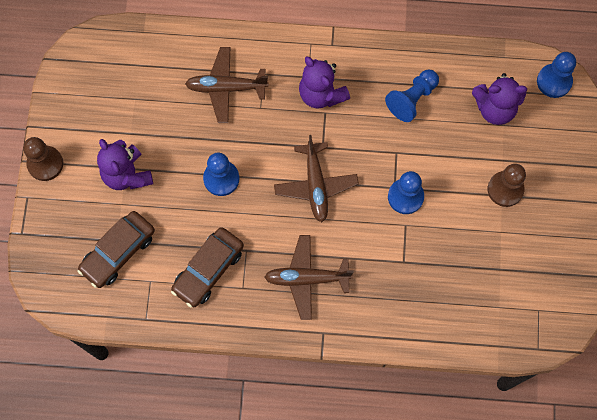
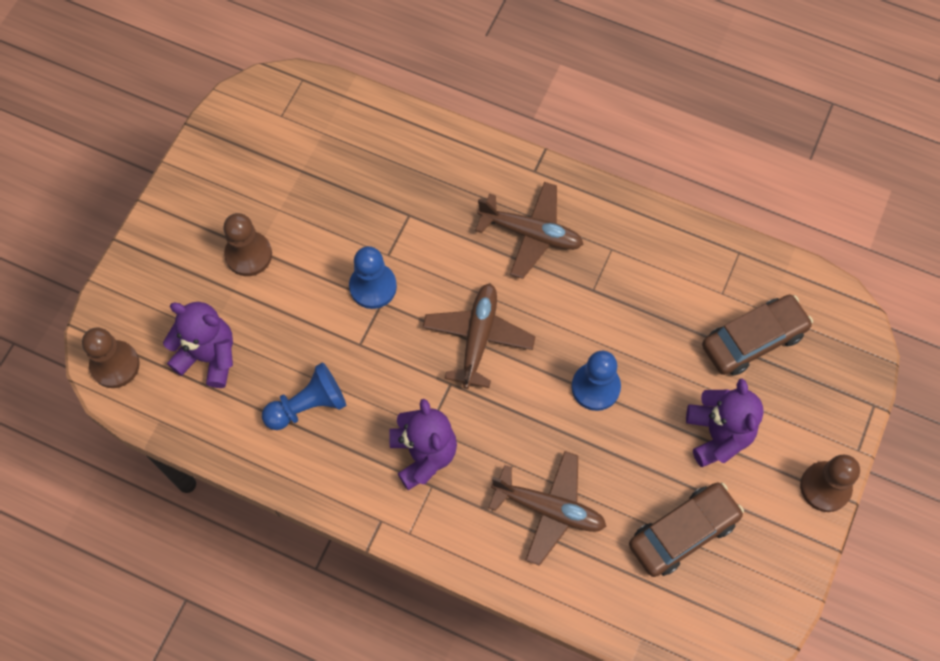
camera: 160 degrees left, 5 degrees down
(208, 270) = (646, 282): brown car -> brown car (683, 532)
(554, 81) = (115, 365): blue pawn -> brown pawn

